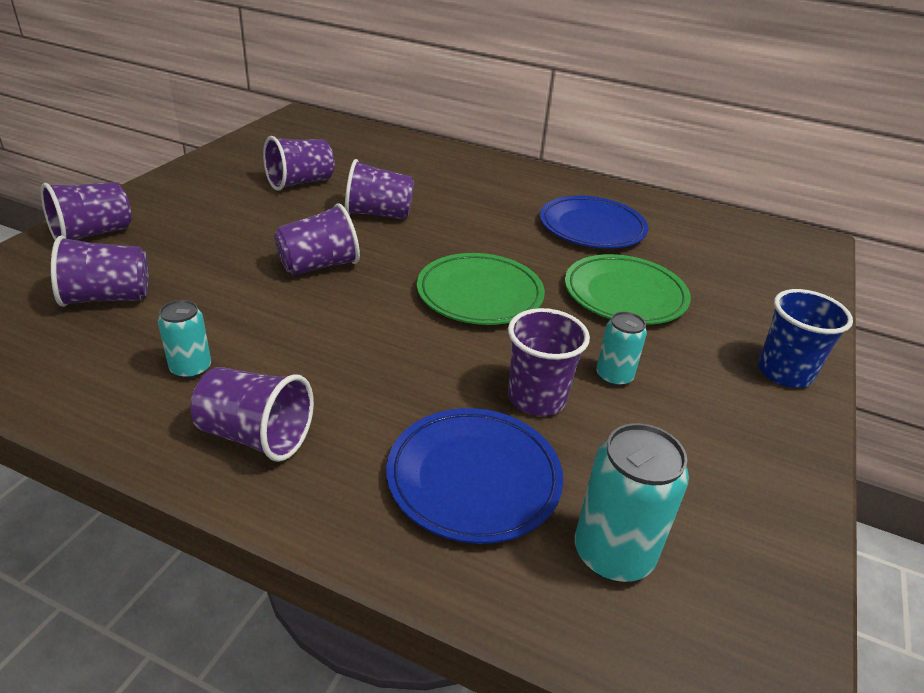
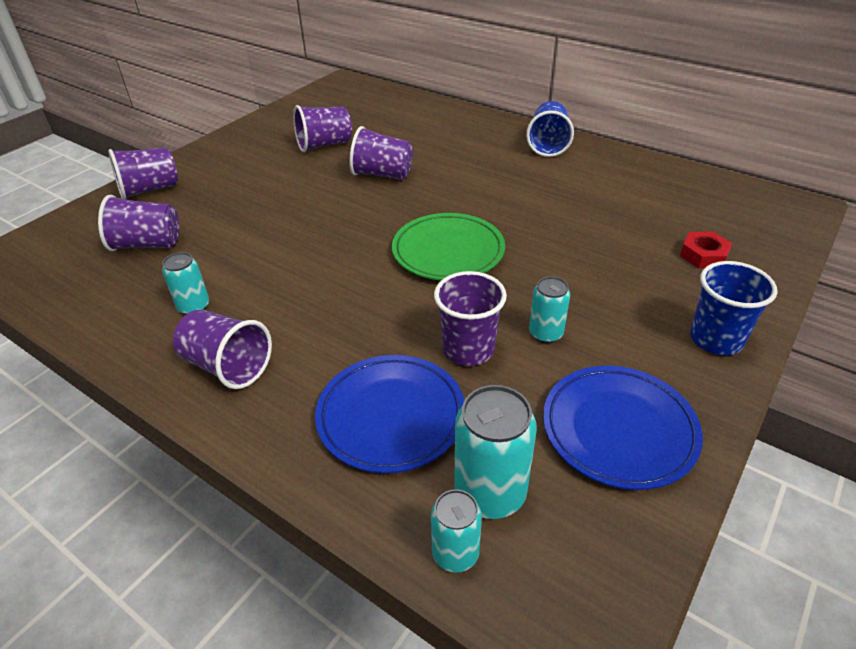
camera: 15 degrees right, 5 degrees up
(319, 266) = (318, 221): purple cup -> none
(550, 183) = (548, 145): none -> blue cup
(592, 228) = (574, 189): blue plate -> blue plate (618, 429)
(598, 627) = (455, 553): none -> turquoise can
(624, 295) = (583, 256): green plate -> none
(743, 290) = (704, 255): none -> red nut

